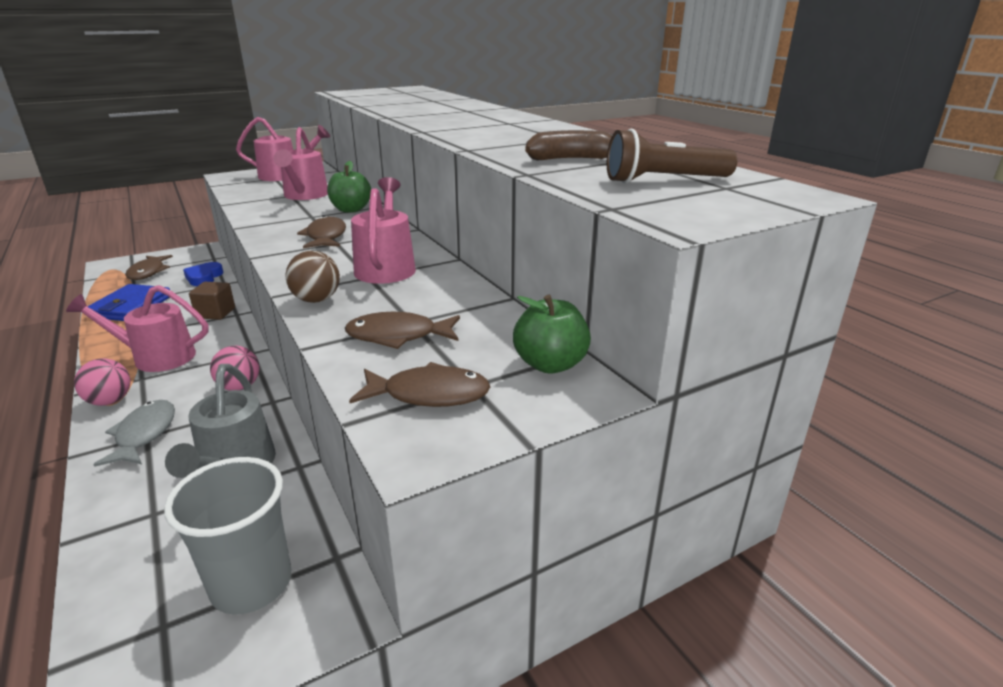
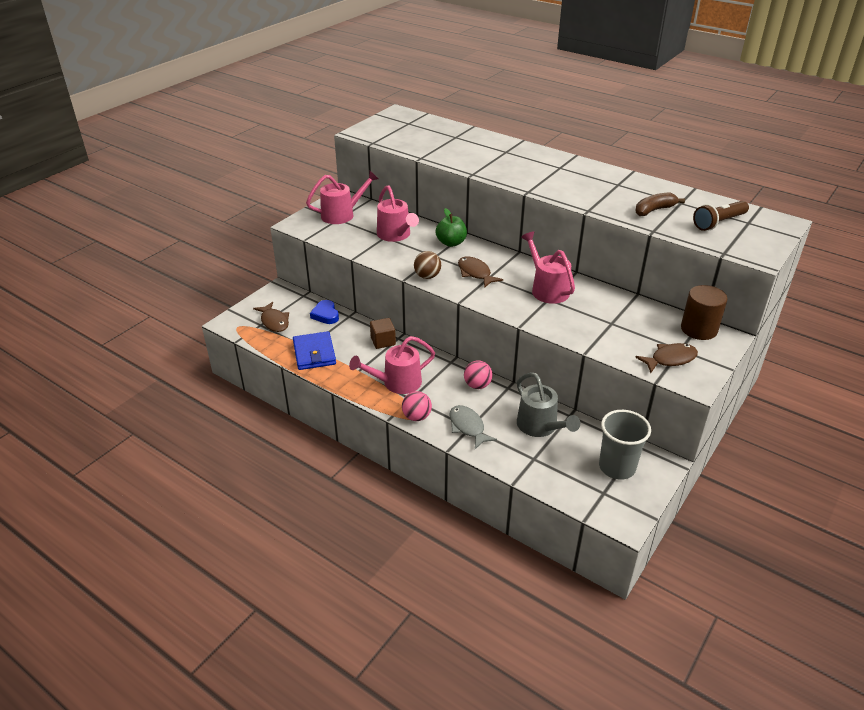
camera: 25 degrees left, 10 degrees up
(316, 300) = (546, 323): brown ball -> brown ball (427, 276)
(398, 336) = (617, 333): brown fish -> none
(550, 364) = (699, 329): green apple -> brown cylinder

